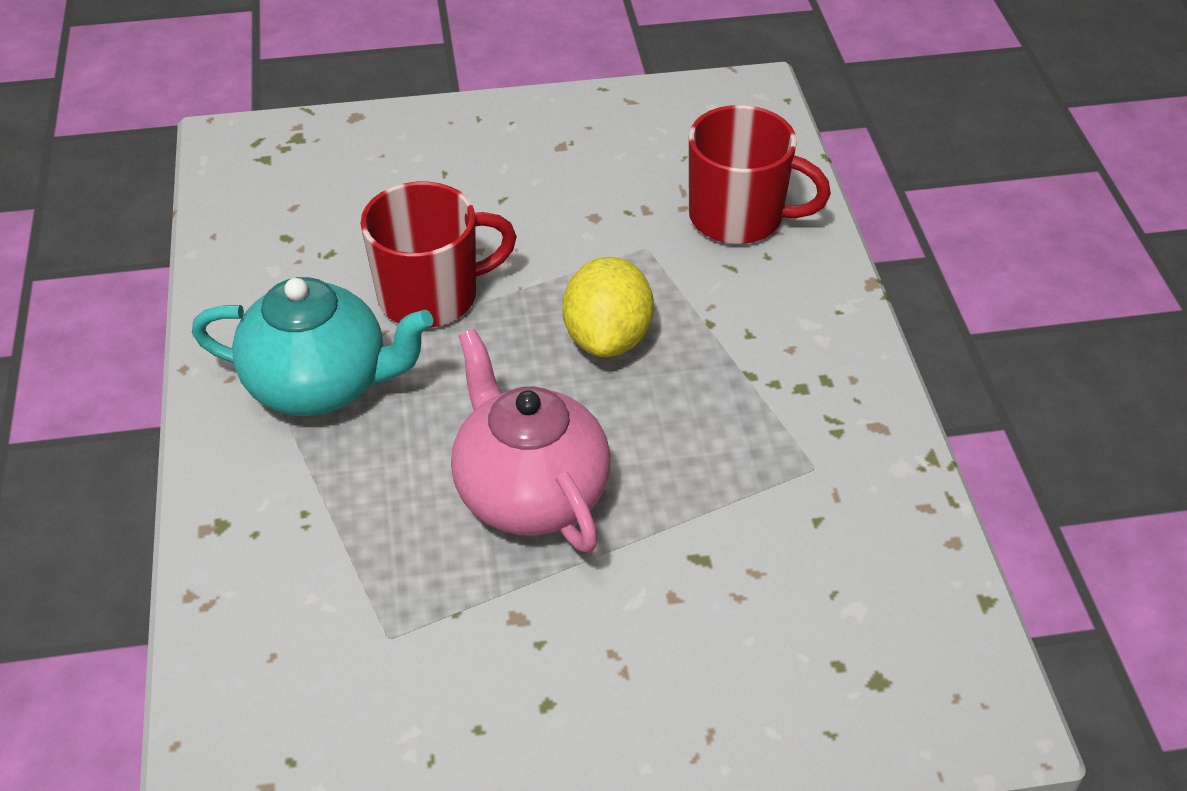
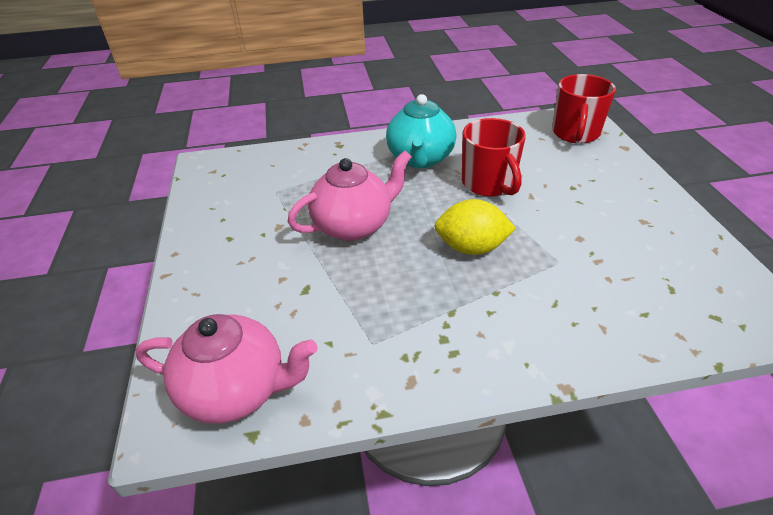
camera: 90 degrees right, 5 degrees down
(739, 217) = (611, 308): red mug -> red mug (575, 134)
(916, 630) = (237, 390): none -> pink teapot

